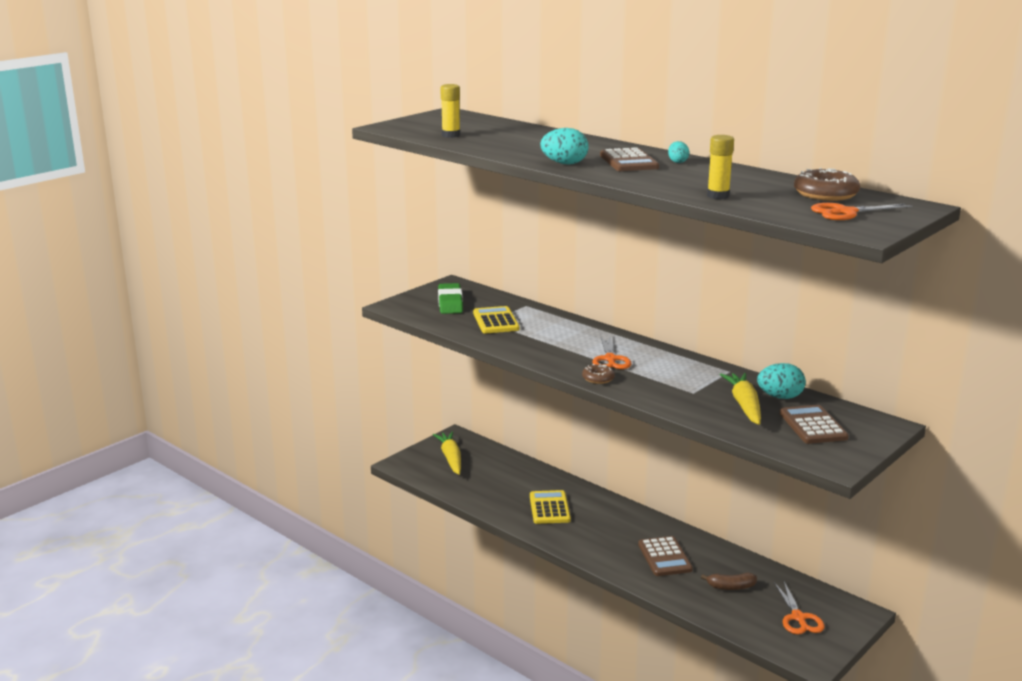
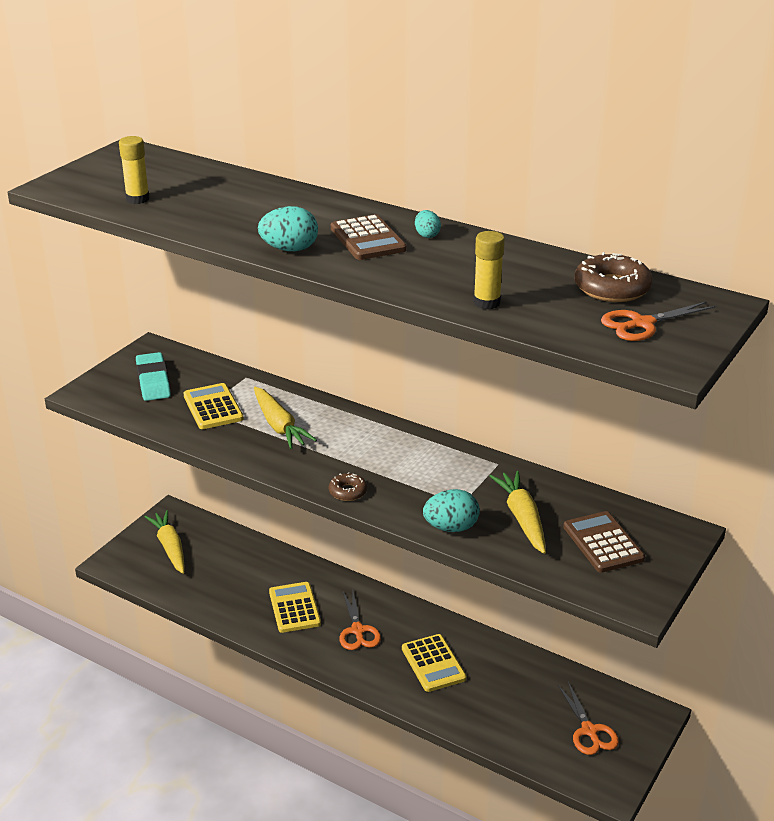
camera: 10 degrees left, 10 degrees up
(450, 303) = (153, 381): green eraser -> turquoise eraser
(548, 336) = (279, 426): none -> yellow carrot
(610, 359) = (358, 458): orange scissors -> orange scissors (357, 630)
(664, 557) = (433, 663): brown calculator -> yellow calculator
(731, 587) = (511, 697): brown banana -> none
(780, 397) = (560, 500): turquoise egg -> turquoise egg (451, 527)

